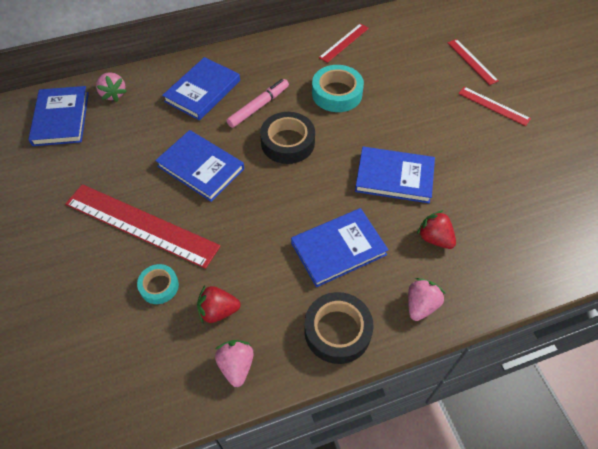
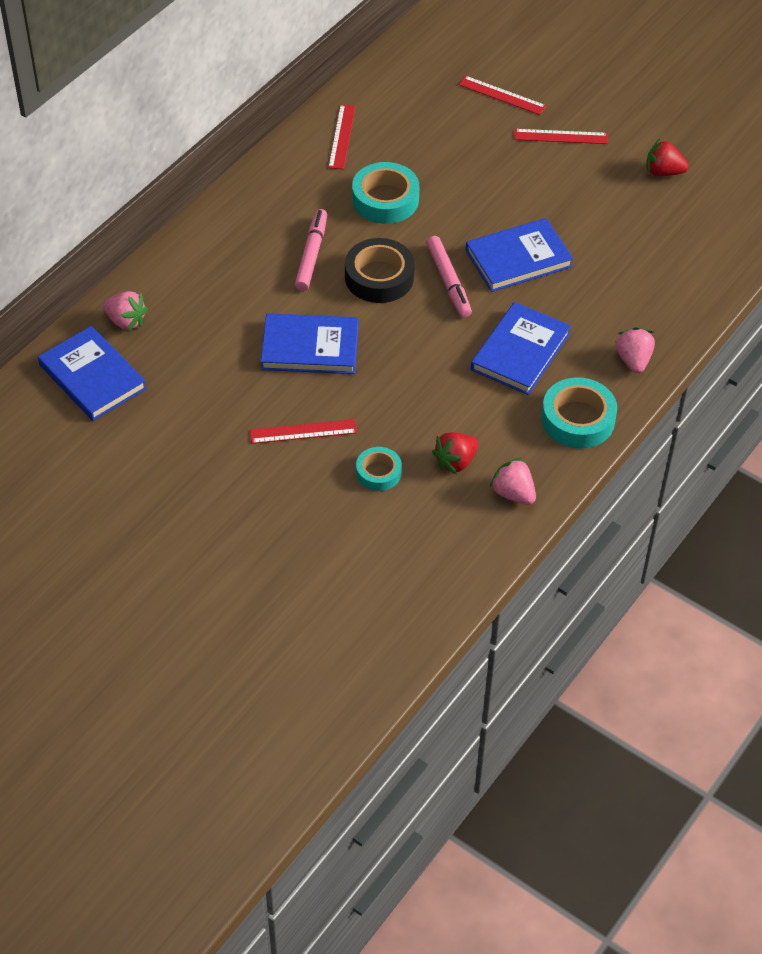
camera: 35 degrees left, 5 degrees down
(141, 225) = (303, 431): red ruler -> red ruler, size x0.51
(202, 91) = (230, 268): blue book -> none
(331, 169) = (448, 281): none -> pink marker
(337, 331) = (578, 419): black tape -> turquoise tape
(434, 238) = (601, 297): red strawberry -> red strawberry (663, 172)

